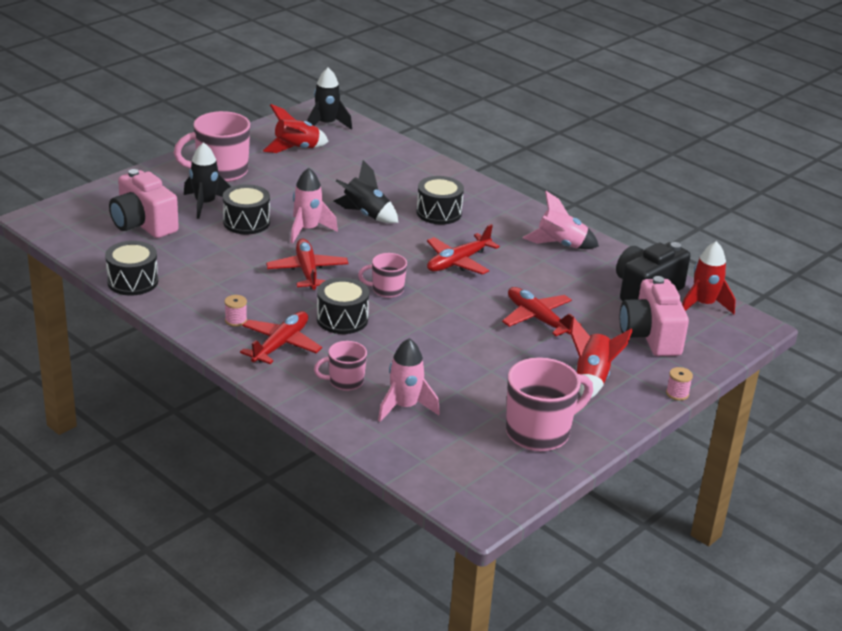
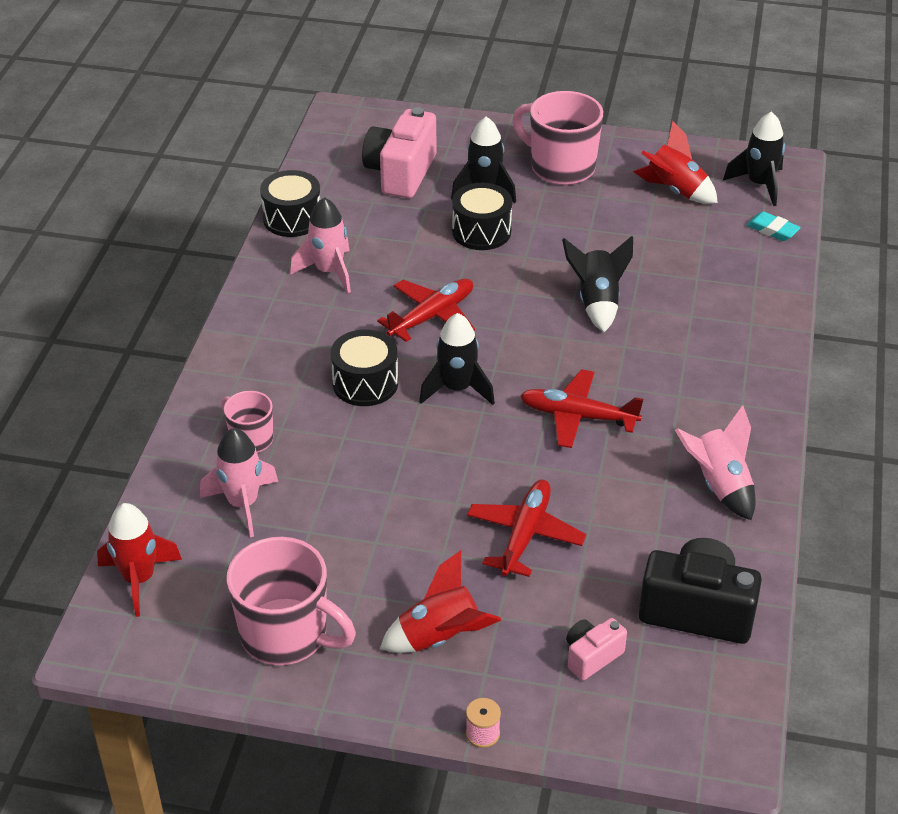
camera: 60 degrees right, 10 degrees up
(236, 320) = (290, 314): pink spool -> none
(280, 345) = (275, 363): red plane -> none
(307, 230) = (515, 278): pink rocket -> pink rocket (329, 271)
(372, 139) = (772, 230): none -> turquoise eraser
(386, 290) = (457, 388): pink mug -> black rocket
(439, 213) = (670, 354): black drum -> none
(650, 336) = (592, 656): pink camera -> pink camera, size x0.52
(703, 305) = (726, 682): red rocket -> red rocket (139, 579)

